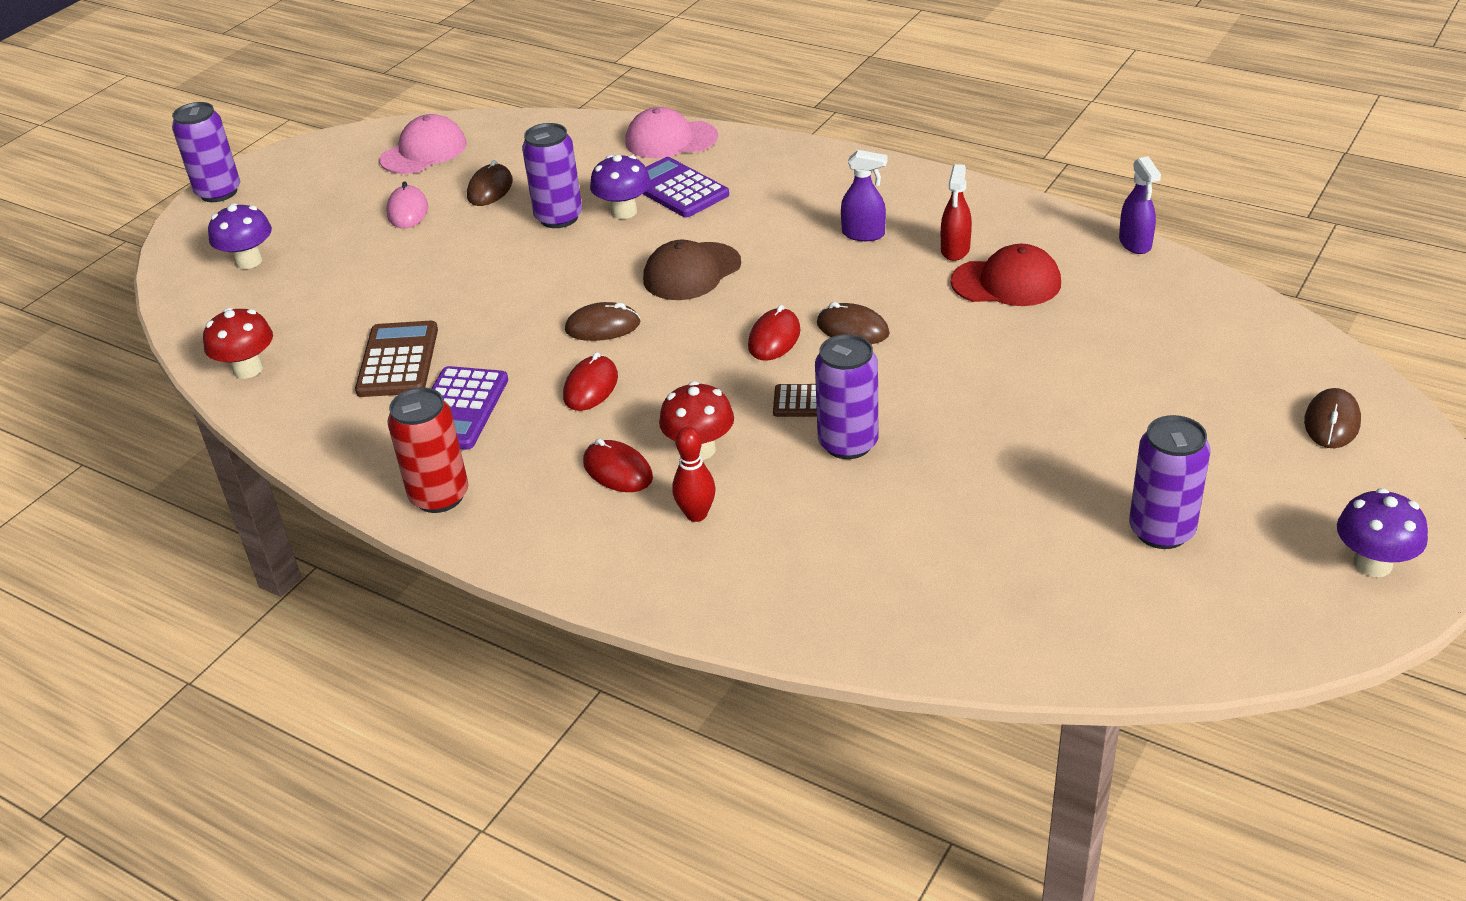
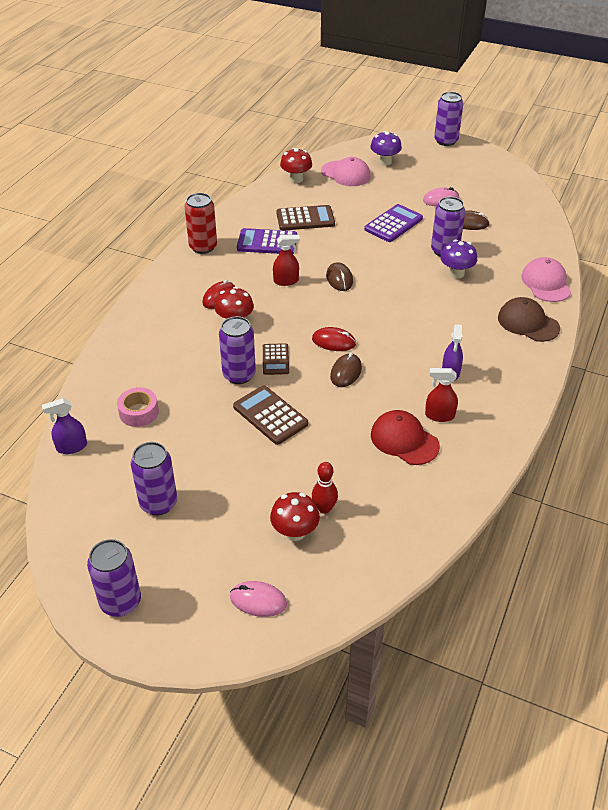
camera: 80 degrees right, 5 degrees up
(424, 152) = (504, 195): pink cap -> pink cap (345, 174)
(591, 387) = (286, 281): red mouse -> red spray bottle
(677, 189) = (487, 291): purple calculator -> purple calculator (393, 224)
(692, 272) = (396, 305): brown cap -> brown cap (528, 323)
(696, 514) = (185, 325): red bowling pin -> red bowling pin (324, 508)
(940, 567) = (139, 412): none -> pink tape
(951, 408) = (270, 415): none -> brown calculator
(1006, 283) = (404, 440): red cap -> red cap turned 135 degrees clockwise
(1135, 243) = (464, 509): purple spray bottle -> purple spray bottle (71, 447)
(1199, 387) = (295, 532): none -> red mushroom
(1331, 422) = (258, 600): brown mouse -> pink mouse
(1372, 564) = (120, 602): purple mushroom -> purple can

